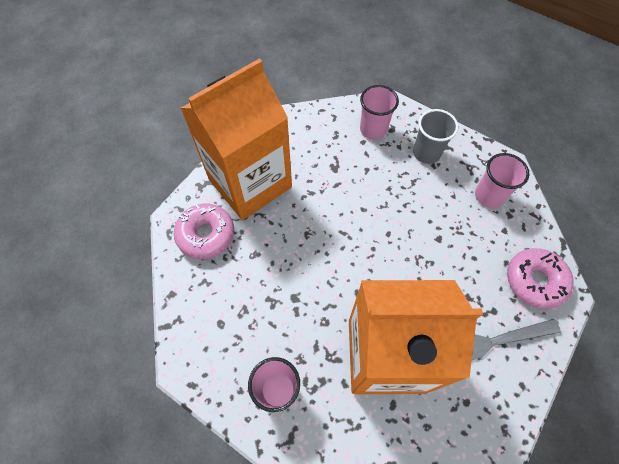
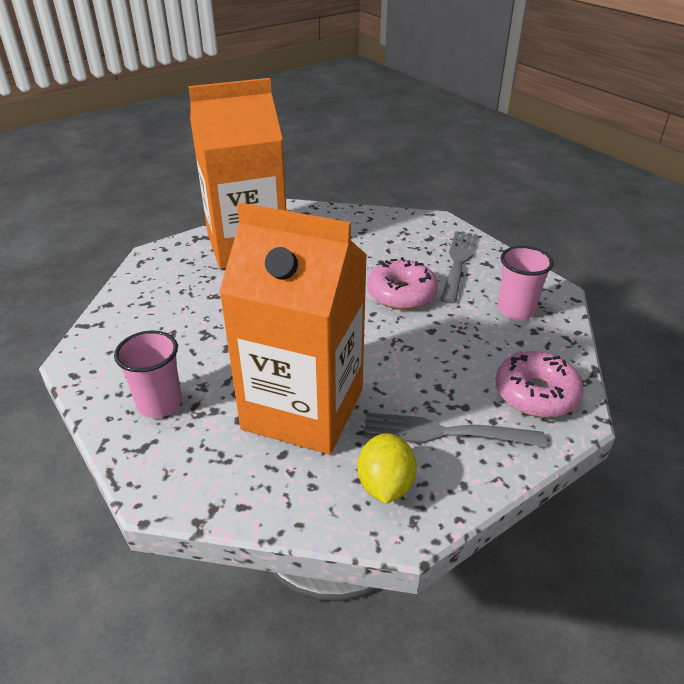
camera: 20 degrees right, 25 degrees down
(206, 235) = (175, 271): pink donut -> pink donut (401, 294)
(373, 129) = (407, 234): pink cup -> none
(426, 153) = (458, 263): grey cup -> grey fork
(474, 407) = (385, 485): none -> yellow lemon

